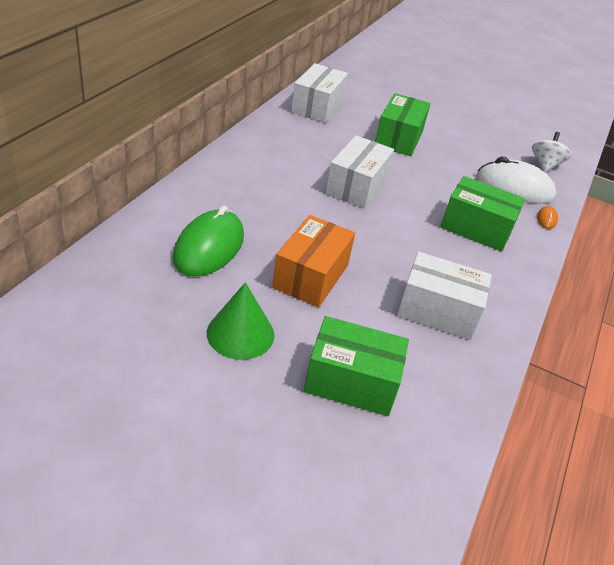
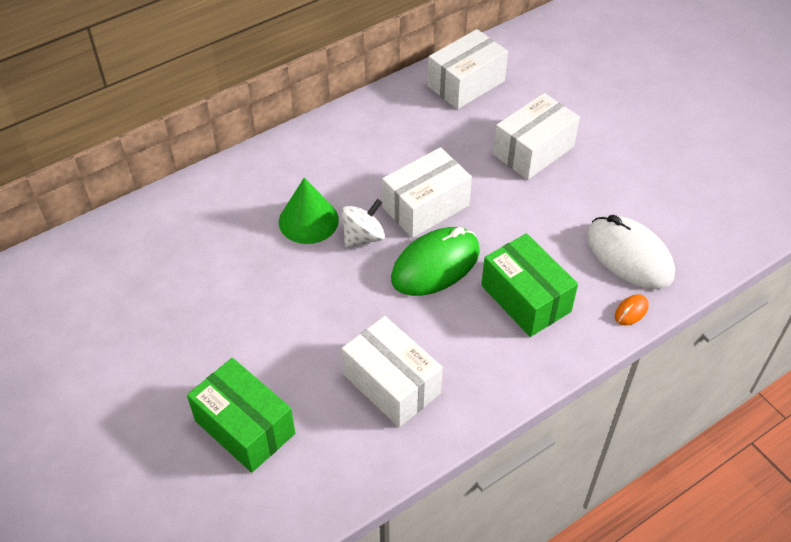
camera: 35 degrees right, 10 degrees up
(209, 247) = (217, 242): green mouse -> green mouse (435, 265)
(240, 333) = (181, 344): green cone -> green cone (308, 220)
(311, 276) = (291, 303): orange box -> none
(399, 138) = (533, 150): green box -> white box
(545, 165) = (707, 233): white spinning top -> white spinning top (363, 237)

